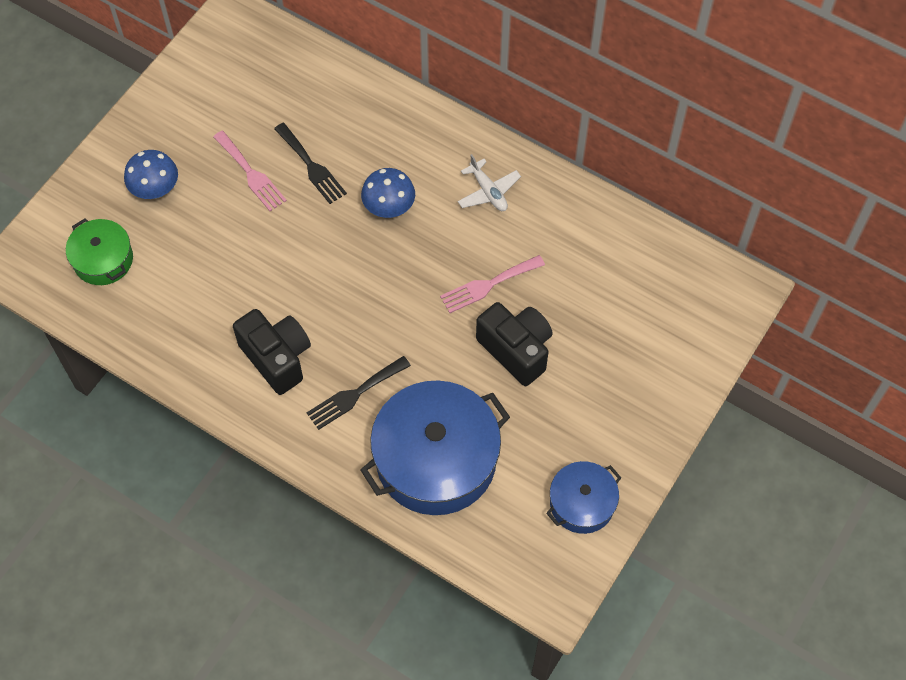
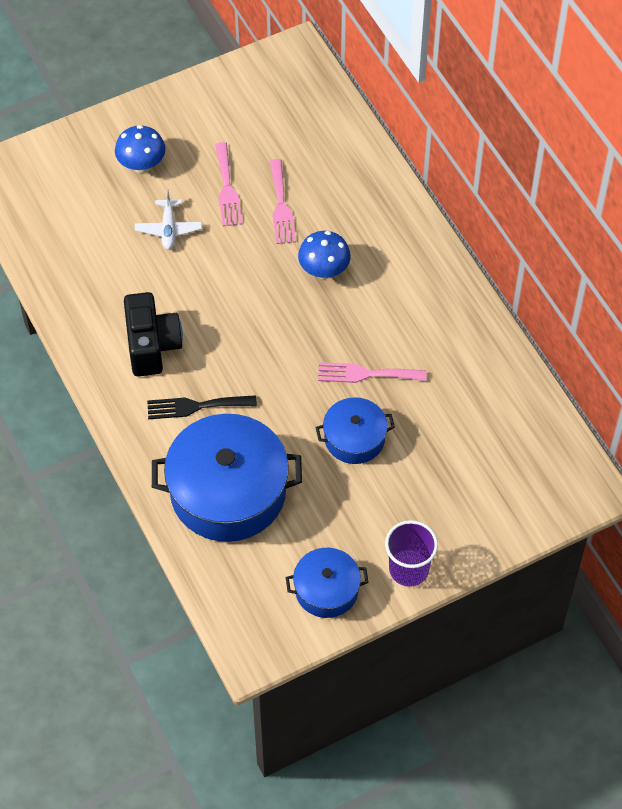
camera: 30 degrees right, 5 degrees down
(103, 260) = (64, 201): green pot -> none
(311, 166) = (281, 206): black fork -> pink fork
(488, 191) = (418, 297): white plane -> white plane (168, 229)
(516, 350) = (354, 438): black camera -> blue pot
(640, 445) = (409, 569): none -> purple cup

